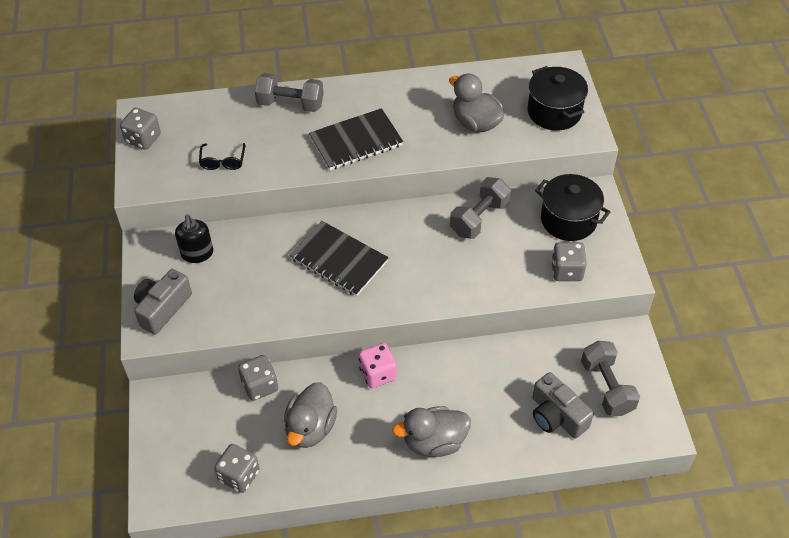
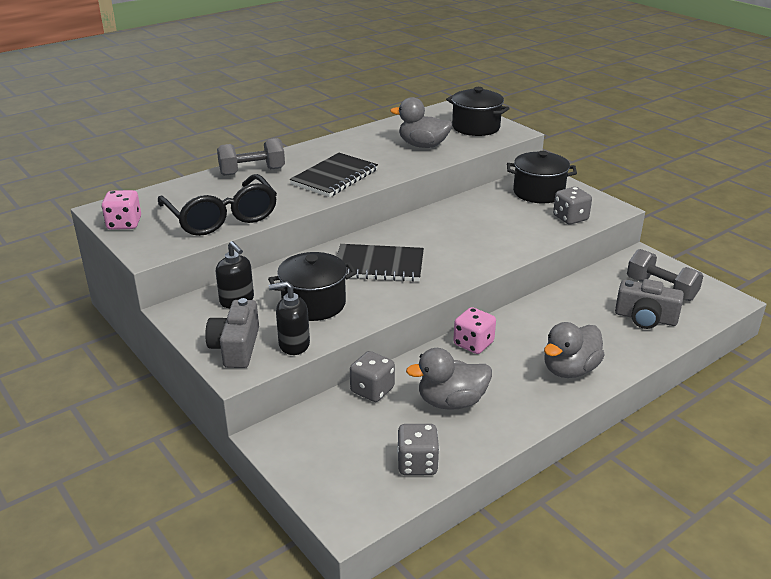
camera: 30 degrees left, 20 degrees down
(143, 139) = (124, 224): grey dice -> pink dice
(206, 325) = (293, 344): none -> black soap dispenser
(223, 161) = (221, 217): black glasses -> black glasses, size x2.24
(252, 285) = (314, 304): none -> black pot
(310, 428) = (451, 402): grey duck -> grey duck turned 90 degrees clockwise
(479, 218) = (470, 210): grey dumbbell -> none

